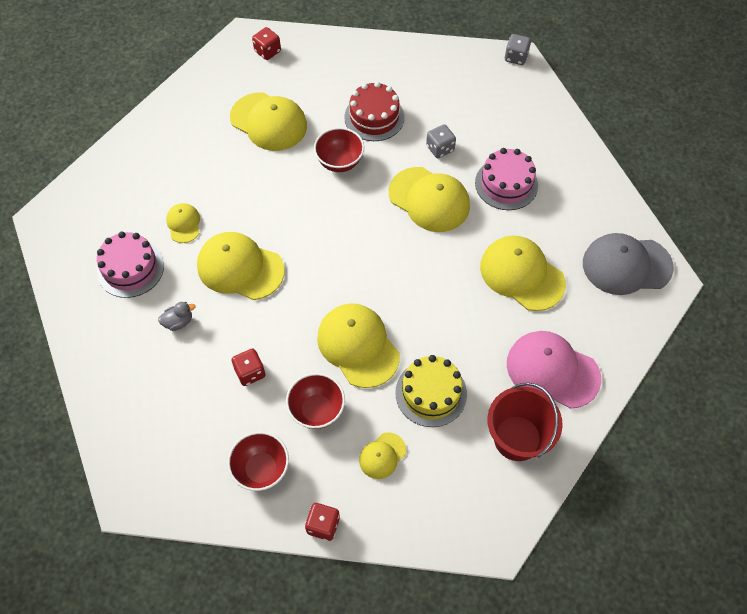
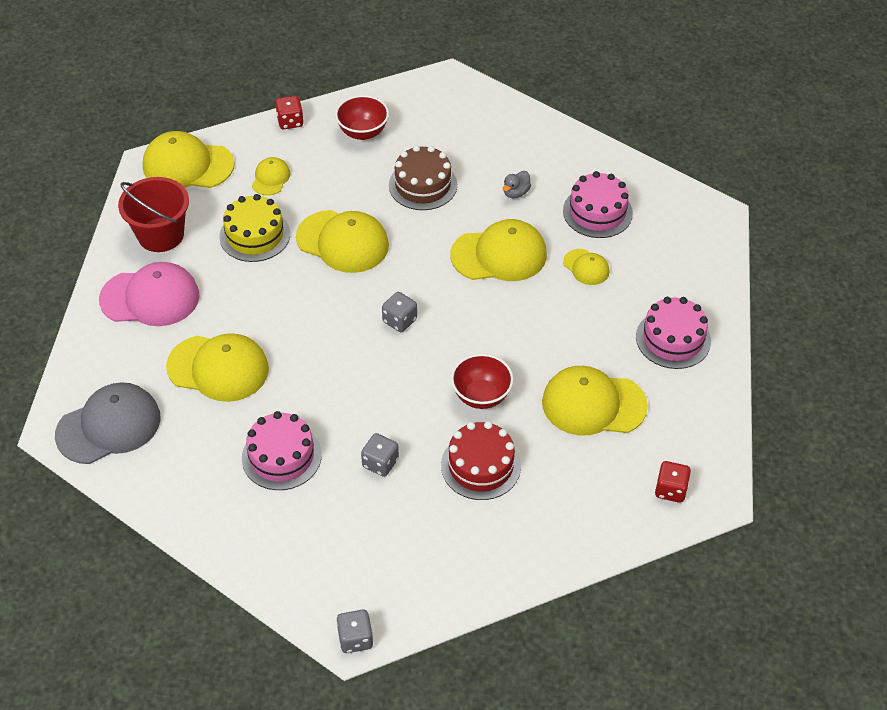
camera: 150 degrees right, 10 degrees down
(175, 140) = (673, 339): none -> pink cake
(250, 372) = (423, 185): red dice -> brown cake
(317, 410) = (346, 184): red bowl -> none
(358, 248) = (399, 320): none -> grey dice
(429, 199) = (357, 400): yellow cap -> yellow cap (188, 165)

